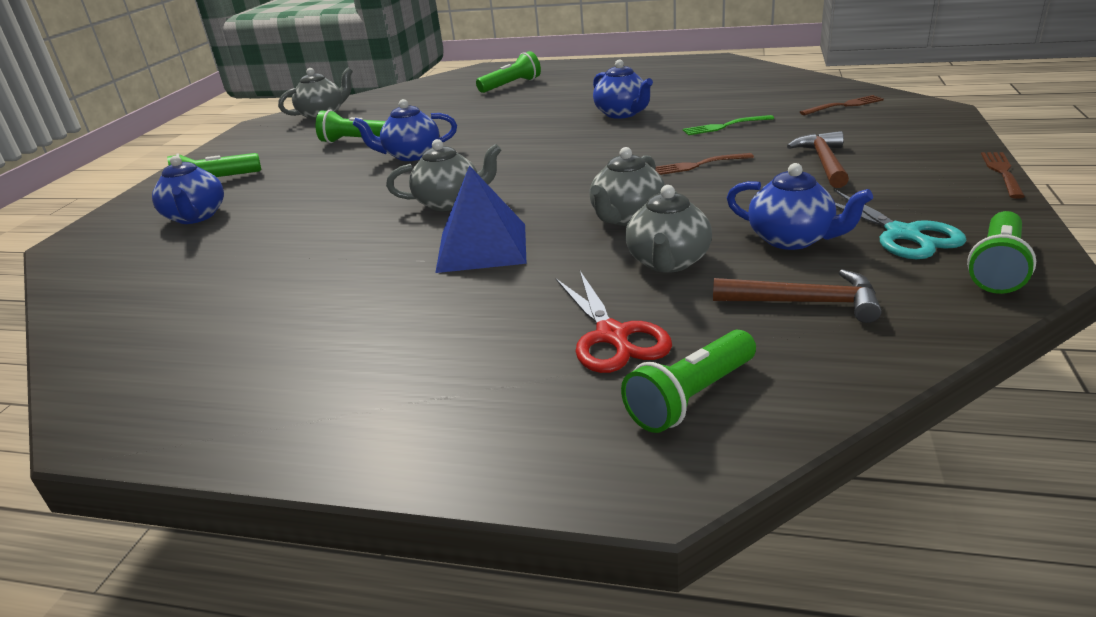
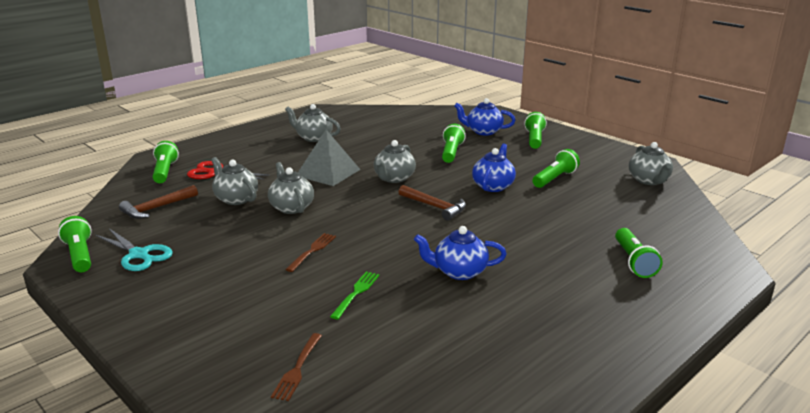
camera: 120 degrees right, 5 degrees down
(312, 206) = (451, 152): none -> green flashlight
(327, 333) = (313, 138): none -> grey teapot
(482, 247) = (328, 172): blue pyramid -> grey pyramid
(792, 239) = (193, 230): blue teapot -> none
(823, 162) = (235, 287): brown hammer -> brown hammer (435, 207)
(902, 234) = (139, 254): turquoise scissors -> turquoise scissors turned 150 degrees counterclockwise
(1002, 172) = (103, 329): brown fork -> none

